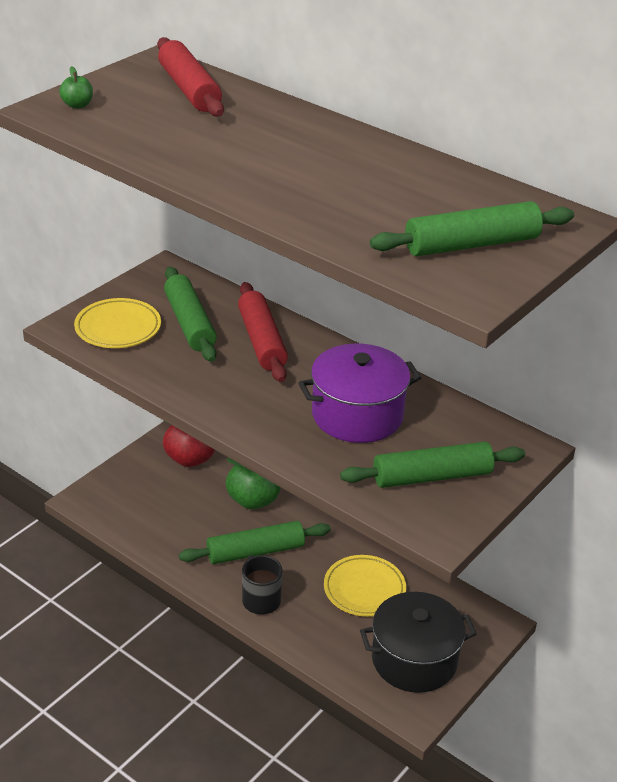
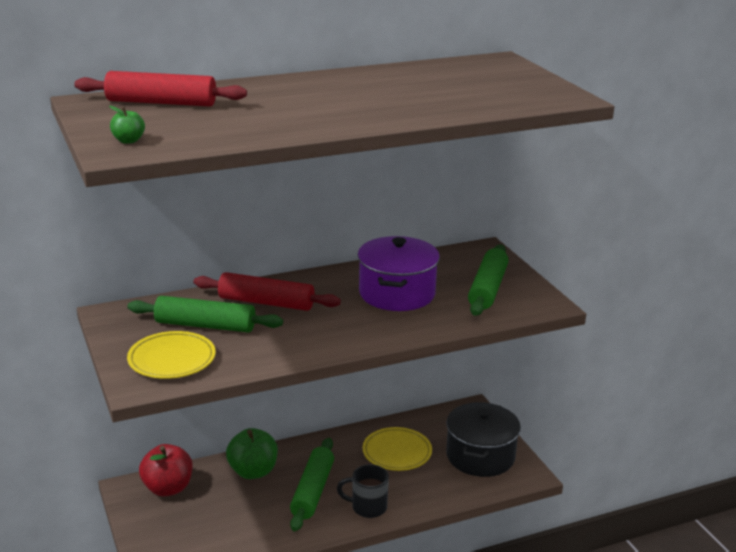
camera: 60 degrees left, 10 degrees down
(471, 244) = (506, 85): green rolling pin -> none

